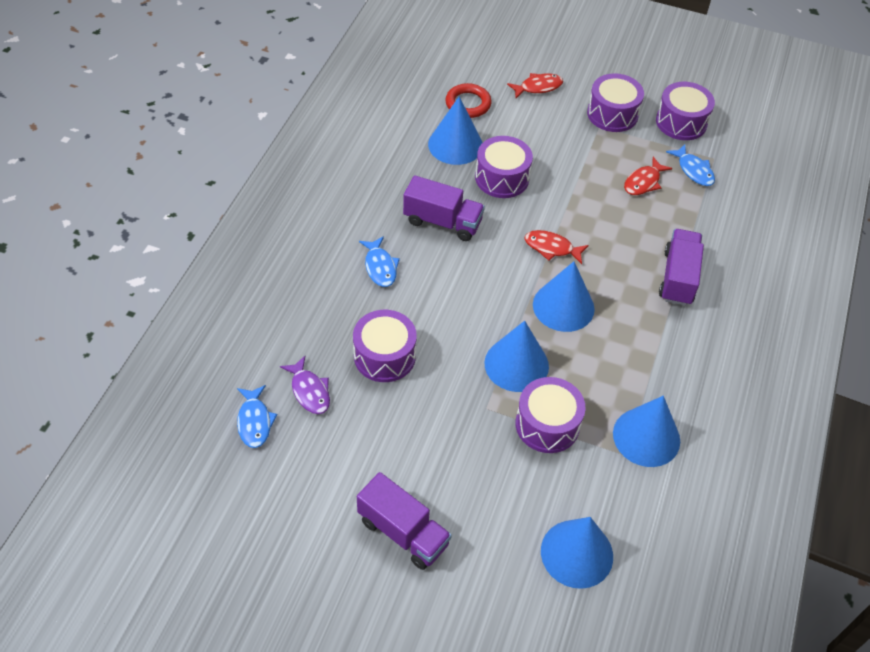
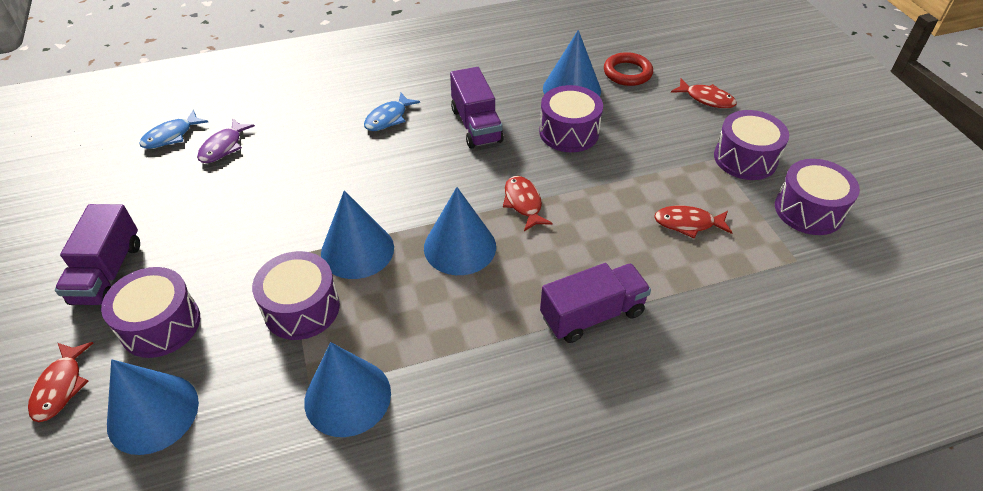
camera: 55 degrees right, 5 degrees down
(384, 356) = (294, 167): purple drum -> purple drum (160, 325)
(506, 604) = (61, 387): none -> red fish
(693, 170) = (756, 253): blue fish -> none

